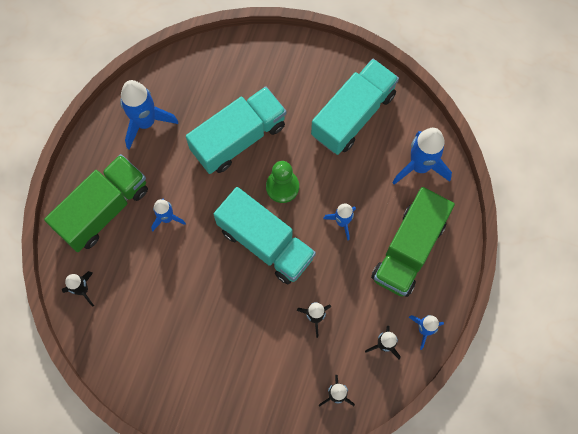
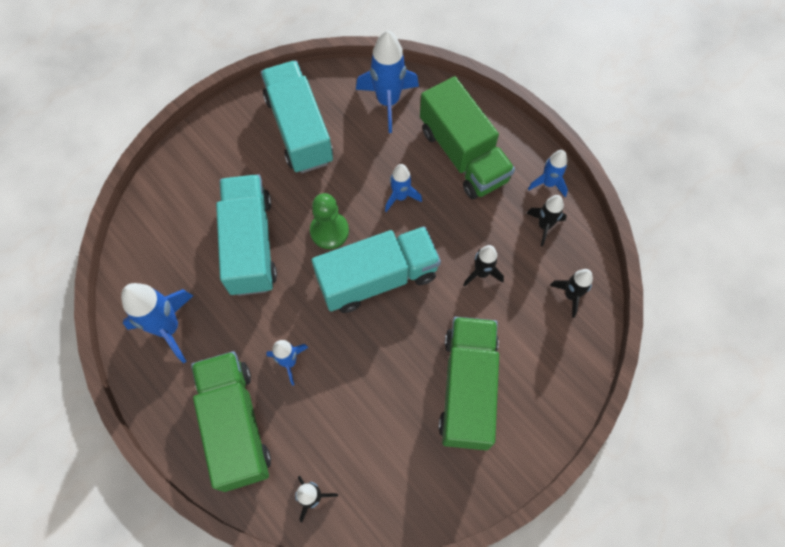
camera: 60 degrees left, 5 degrees down
(217, 355) = (467, 388): none -> green truck

